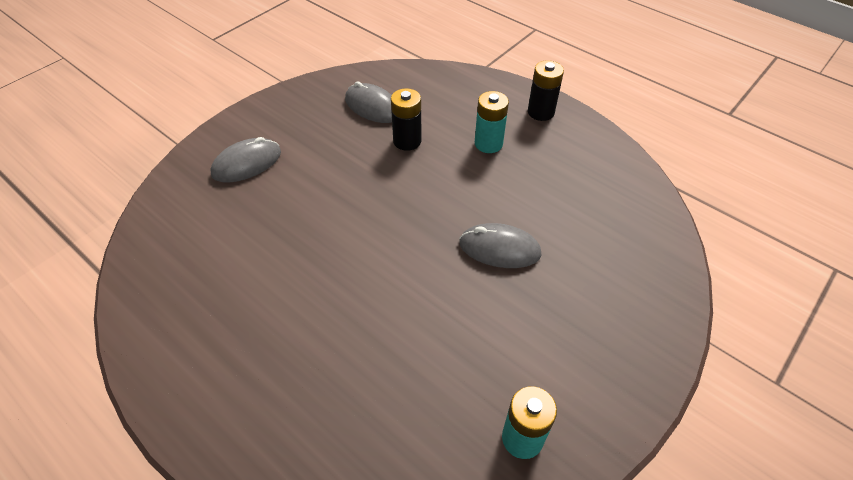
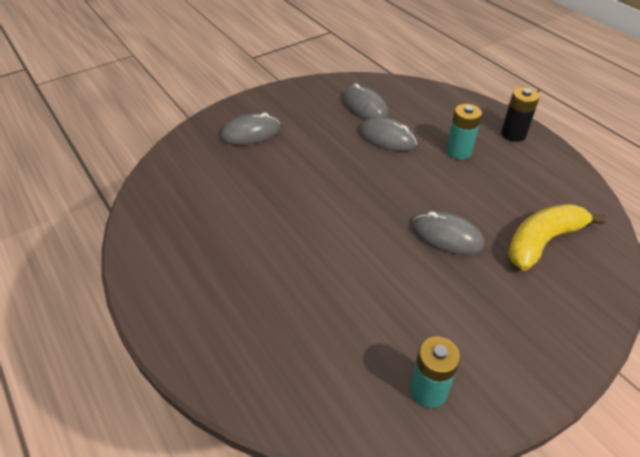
camera: 15 degrees right, 5 degrees down
(407, 141) = (387, 138): black battery -> grey mouse
(599, 234) = (542, 242): none -> yellow banana

